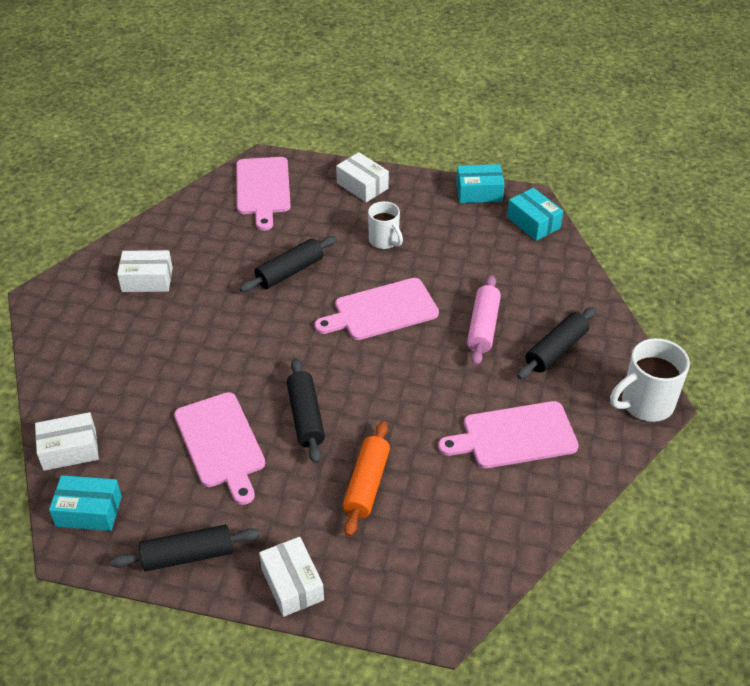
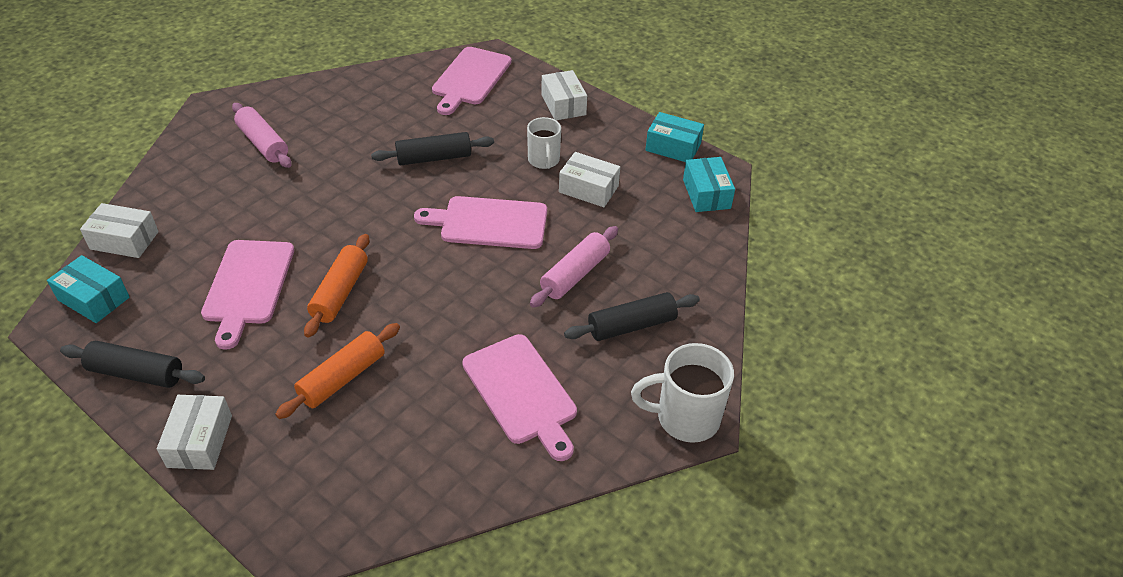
camera: 25 degrees right, 0 degrees up
(123, 314) = (263, 143): none -> pink rolling pin
(147, 280) = (307, 122): white box -> white box (588, 189)
(306, 417) = (340, 292): black rolling pin -> orange rolling pin
(514, 436) = (521, 392): pink cutting board -> pink cutting board turned 135 degrees counterclockwise

